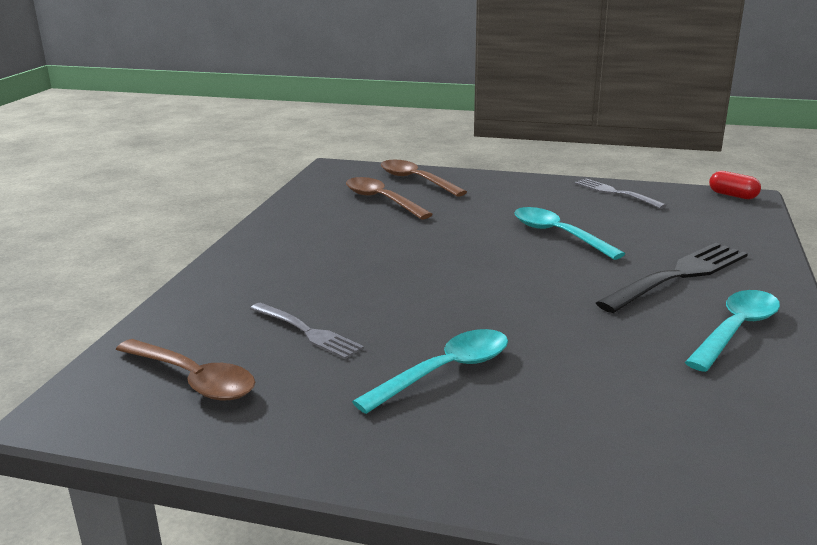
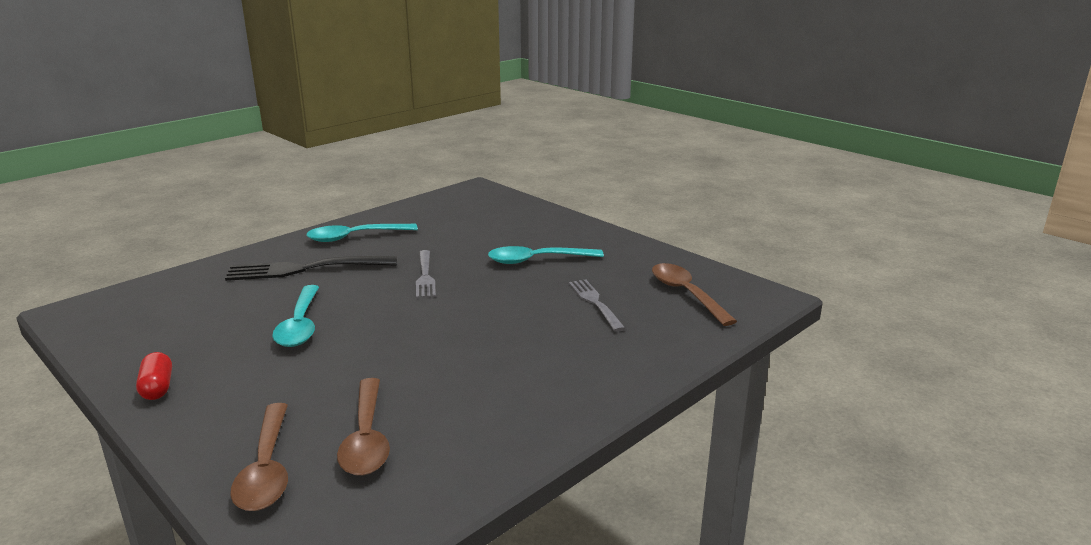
camera: 150 degrees left, 0 degrees up
(615, 193) = (138, 356): grey fork -> grey fork (425, 276)
(733, 195) = (70, 317): red capsule -> red capsule (157, 387)

